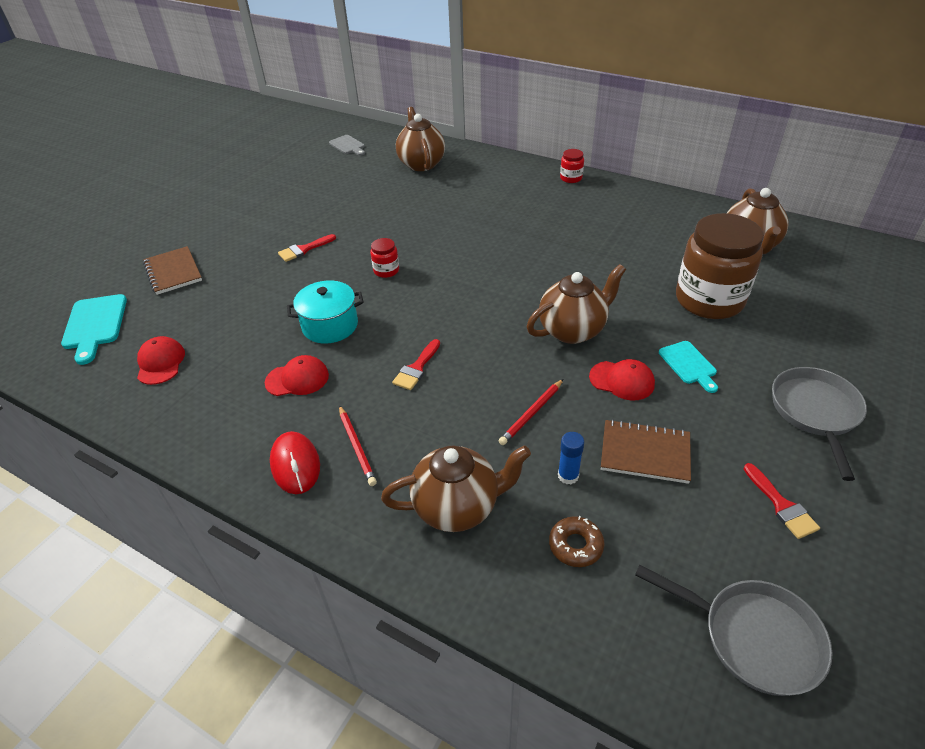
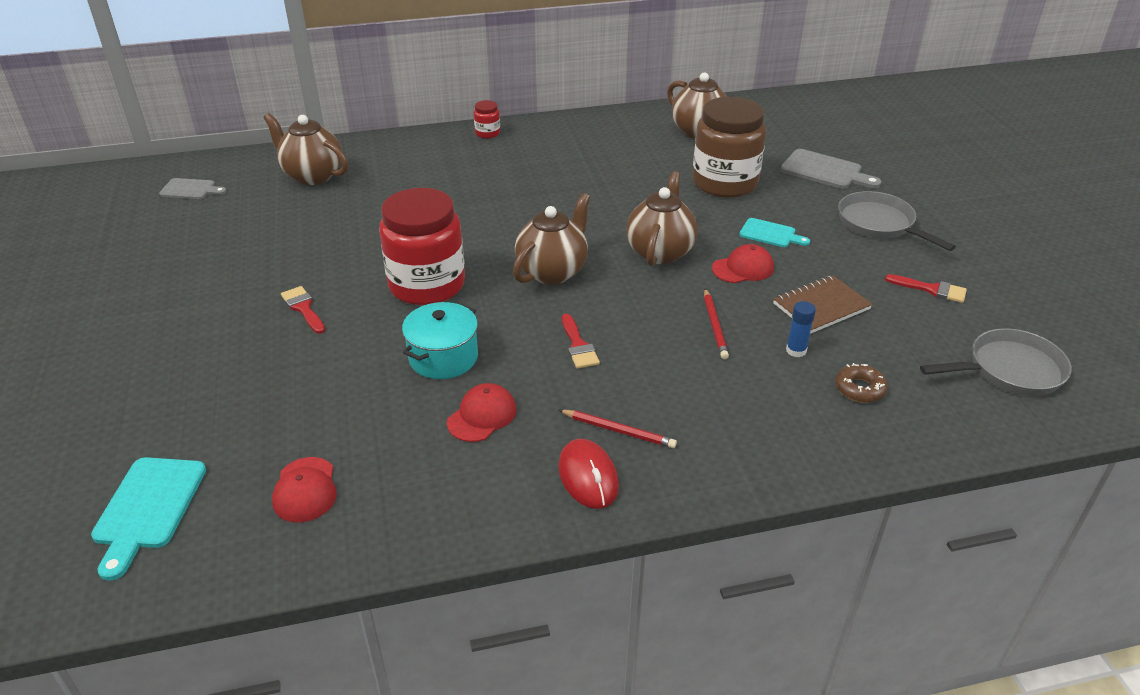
camera: 45 degrees left, 5 degrees down
(95, 325) = (148, 508): turquoise cutting board -> turquoise cutting board turned 60 degrees clockwise
(160, 363) = (305, 490): red cap -> red cap turned 135 degrees counterclockwise
(173, 272) = (167, 406): brown notebook -> none
(295, 465) = (588, 477): red mouse -> red mouse turned 45 degrees clockwise
(304, 249) = (303, 308): red brush -> red brush turned 135 degrees clockwise
(386, 270) = (427, 285): red jar -> red jar, size x2.40
(457, 507) = (755, 418): brown teapot -> brown teapot (552, 271)
(828, 334) = (825, 171): none -> grey cutting board

